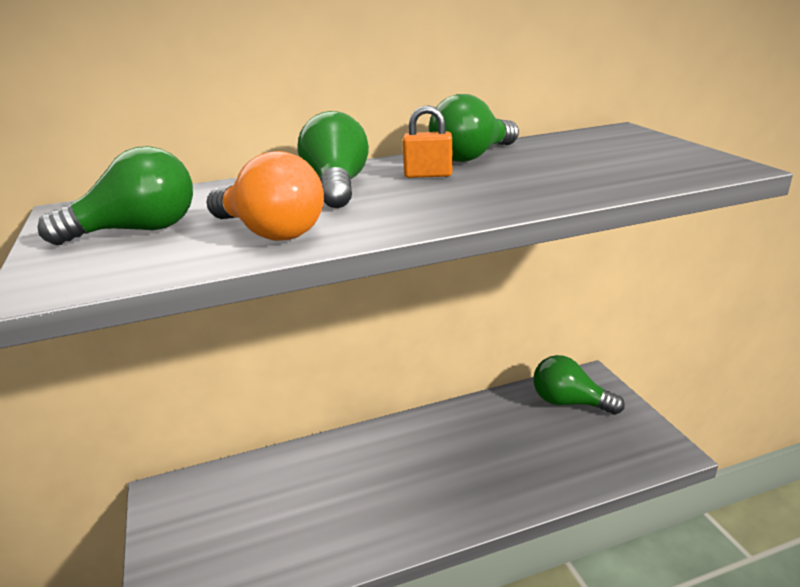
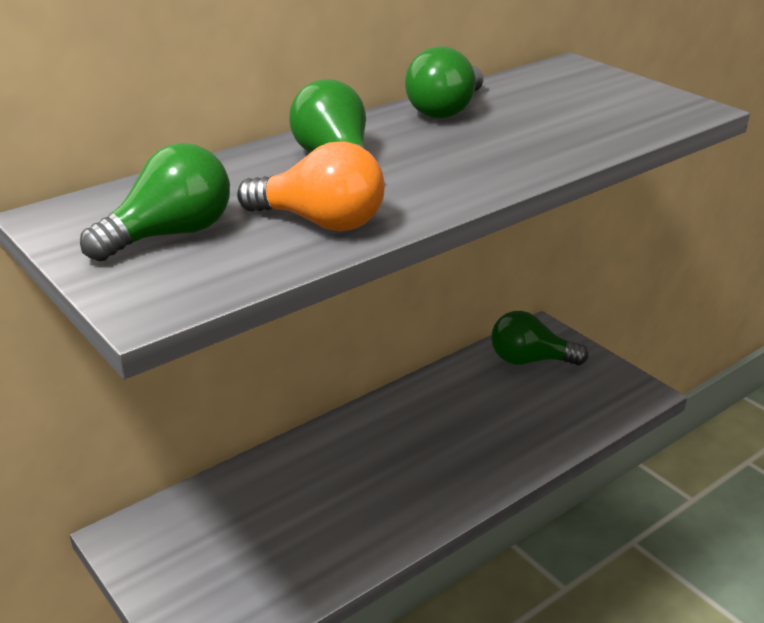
camera: 20 degrees left, 5 degrees up
(428, 175) = (420, 138): orange padlock -> none

